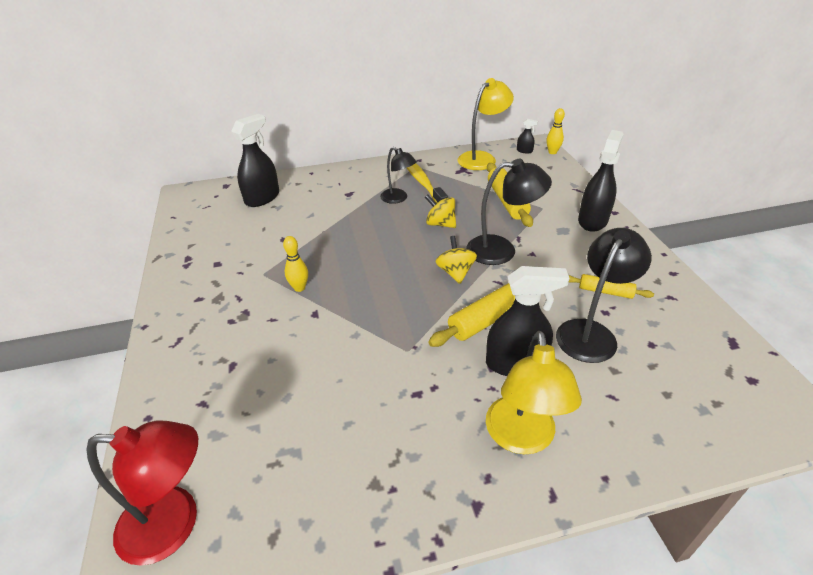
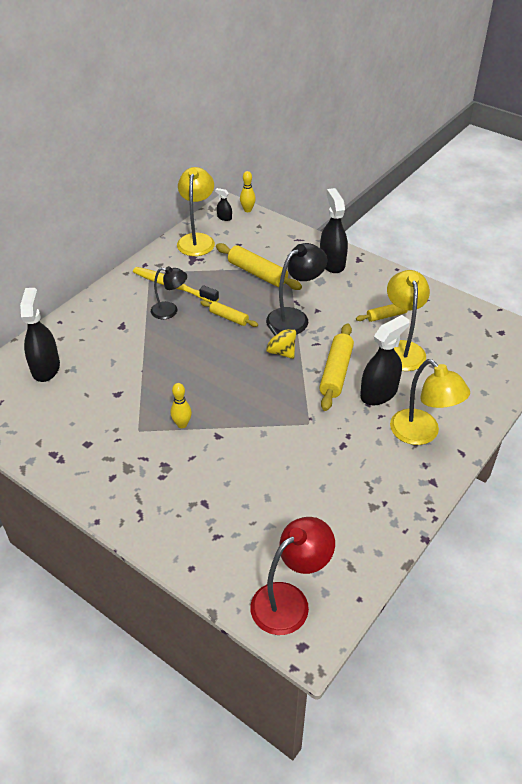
camera: 40 degrees left, 5 degrees up
(440, 224) = (229, 318): yellow spinning top -> yellow rolling pin
(524, 151) = (224, 217): black spray bottle -> black spray bottle turned 135 degrees counterclockwise
(591, 332) = (402, 349): black lamp -> yellow lamp

